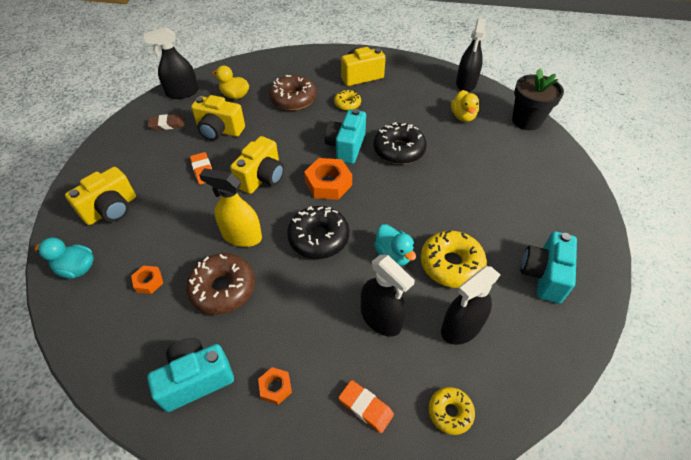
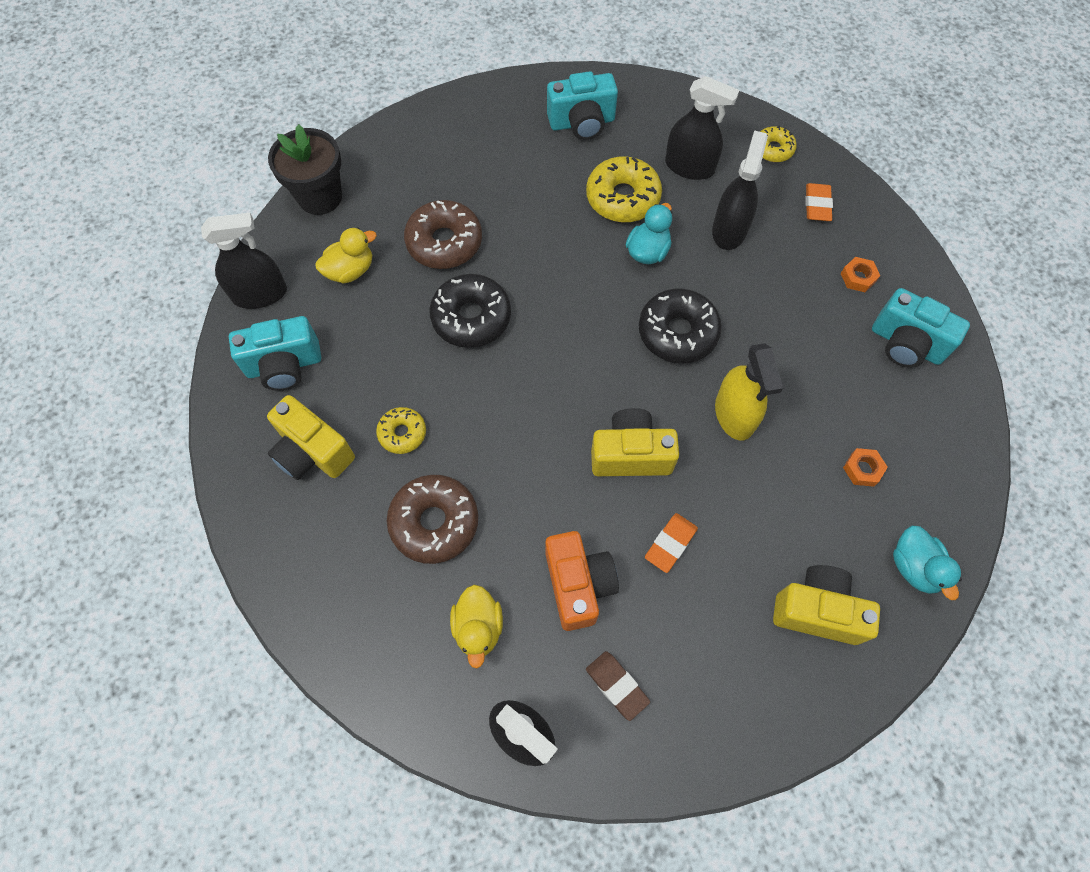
camera: 120 degrees left, 15 degrees up
(219, 131) = (578, 585): yellow camera -> orange camera
(223, 288) = (809, 386): brown donut -> brown donut (444, 242)
(328, 183) = (587, 368): orange nut -> none
(346, 147) = (504, 384): turquoise camera -> turquoise camera (284, 365)

